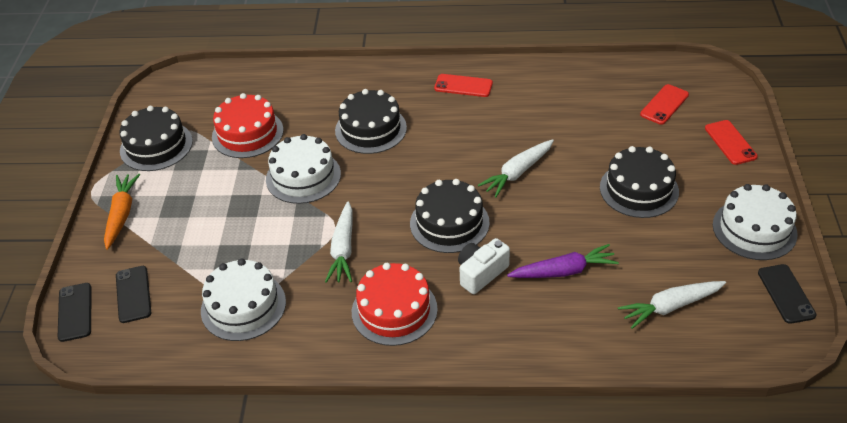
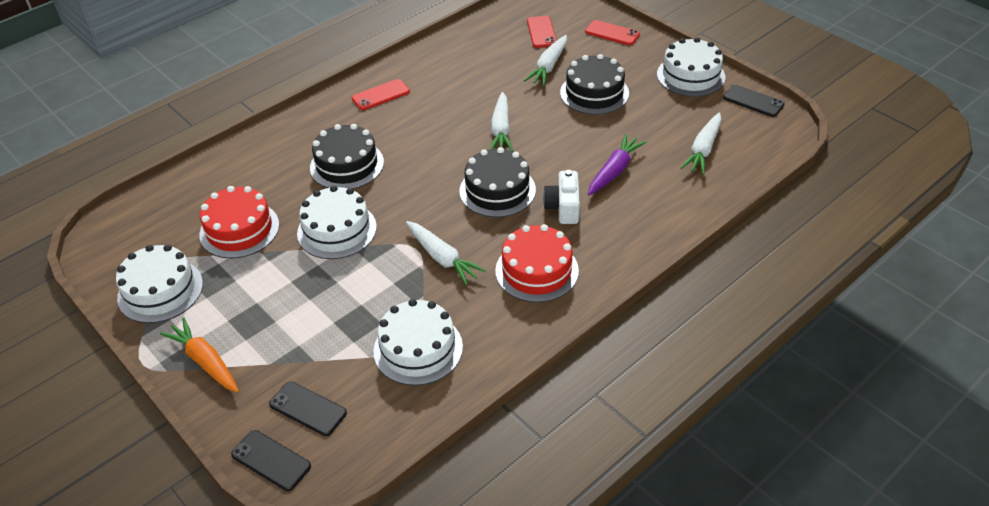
camera: 45 degrees left, 0 degrees up
(156, 146) = (160, 290): black cake -> white cake
(629, 140) = (548, 66): none -> white carrot

